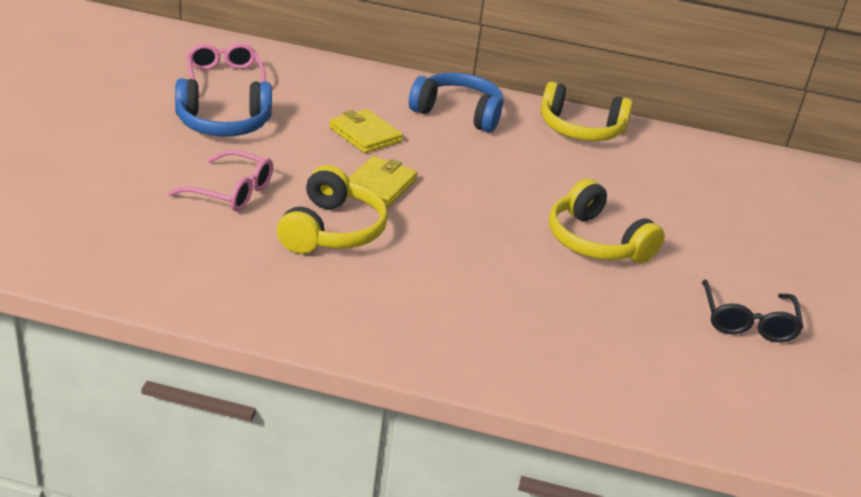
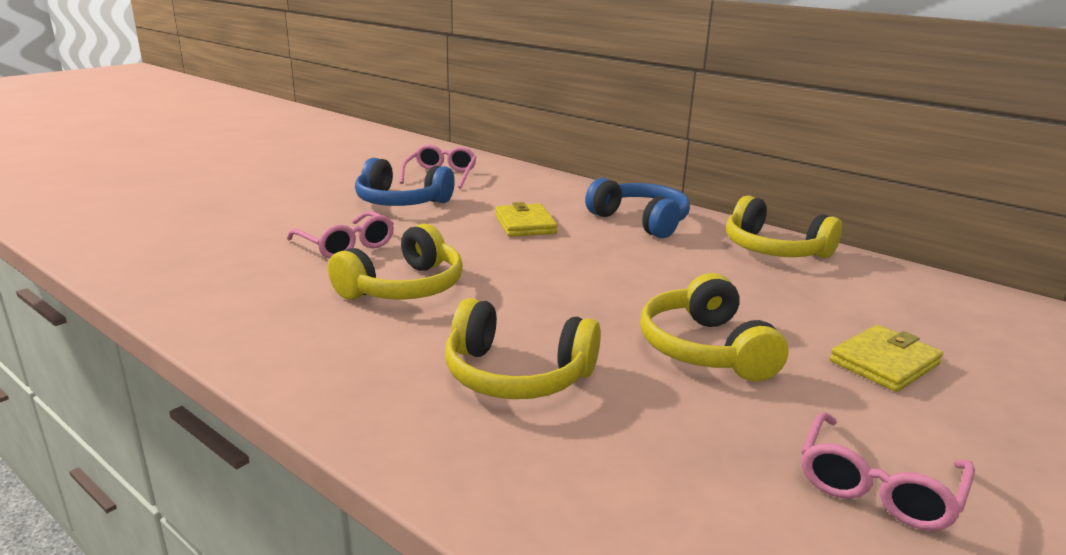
camera: 30 degrees right, 10 degrees down
(380, 185) = (495, 261): yellow wallet -> yellow wallet (884, 362)
(491, 294) = (516, 375): none -> yellow headphones
(747, 321) = (877, 487): black glasses -> pink glasses

